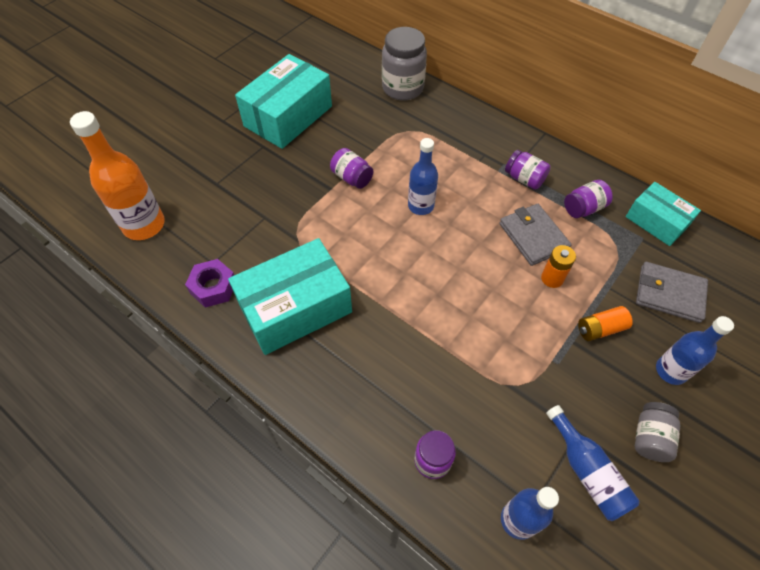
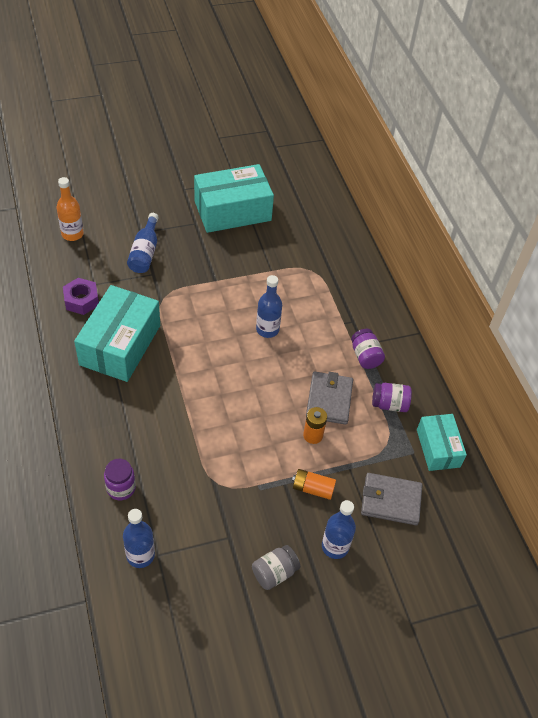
camera: 30 degrees right, 5 degrees down
(144, 225) = (72, 234): orange bottle -> orange bottle, size x0.64
(295, 308) = (120, 345): turquoise box -> turquoise box turned 75 degrees counterclockwise
(352, 178) = (237, 281): purple jar -> none
(402, 88) = (339, 236): grey jar -> none
(587, 471) = (211, 561): blue bottle -> blue bottle (145, 252)
(669, 294) = (390, 500): grey wallet -> grey wallet turned 45 degrees counterclockwise

